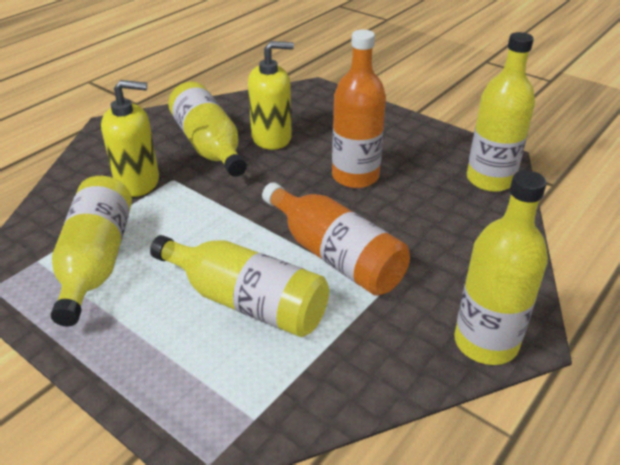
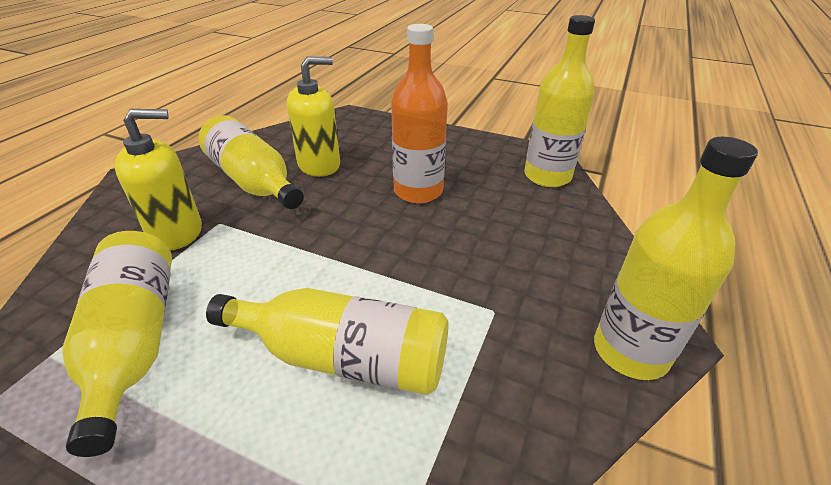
camera: 15 degrees left, 0 degrees up
(335, 255) = (428, 279): orange bottle -> none

